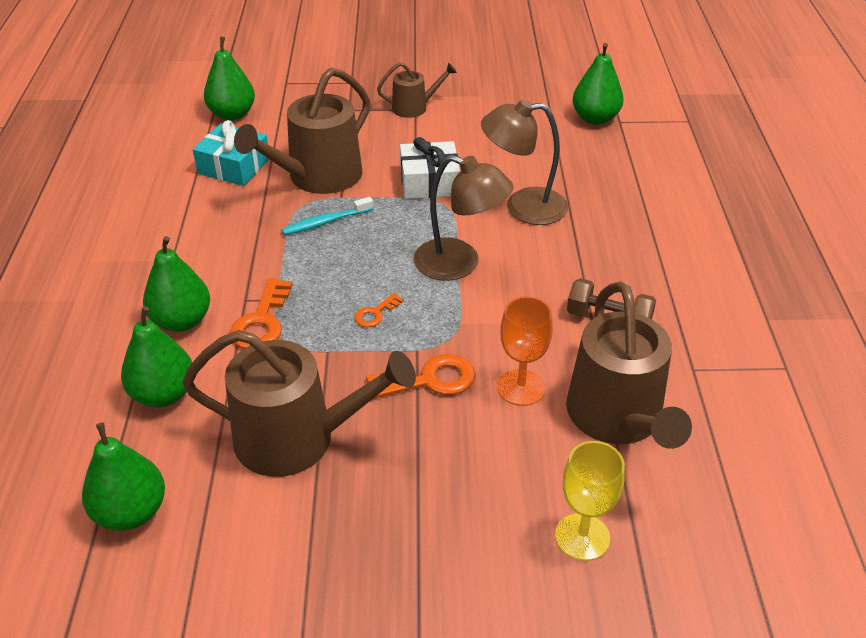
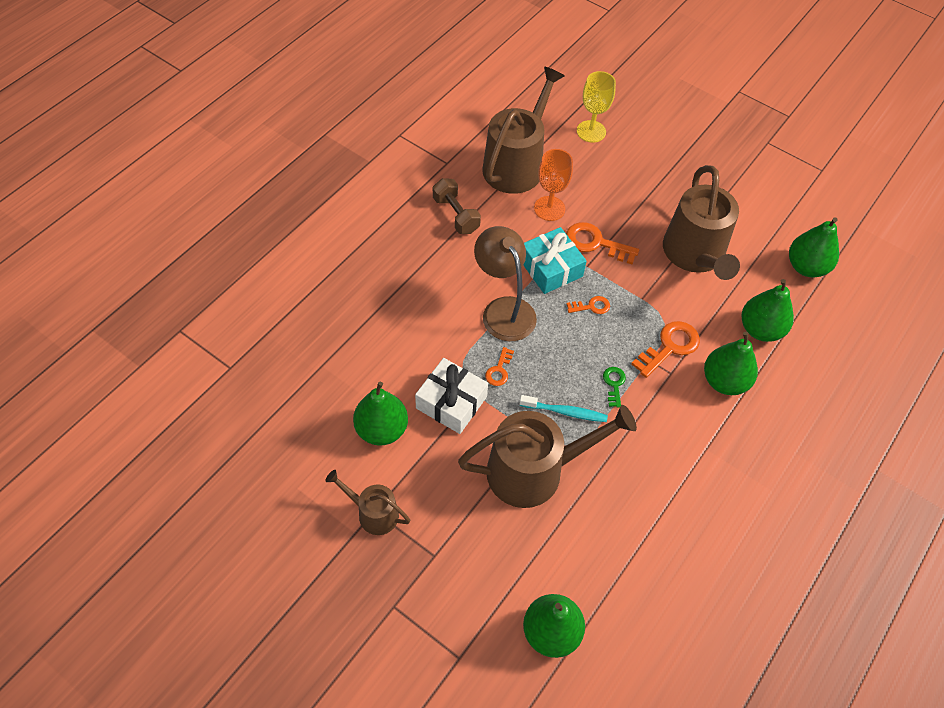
camera: 145 degrees left, 15 degrees up
(234, 166) = (597, 538): turquoise gift -> turquoise gift (551, 268)
(297, 262) = (614, 384): none -> green key
(297, 438) = (695, 255): brown watering can -> brown watering can turned 135 degrees counterclockwise
(413, 220) = (499, 370): none -> orange key
(523, 206) = (409, 330): brown lamp -> none
(595, 118) = (244, 384): green pear -> green pear (382, 429)

